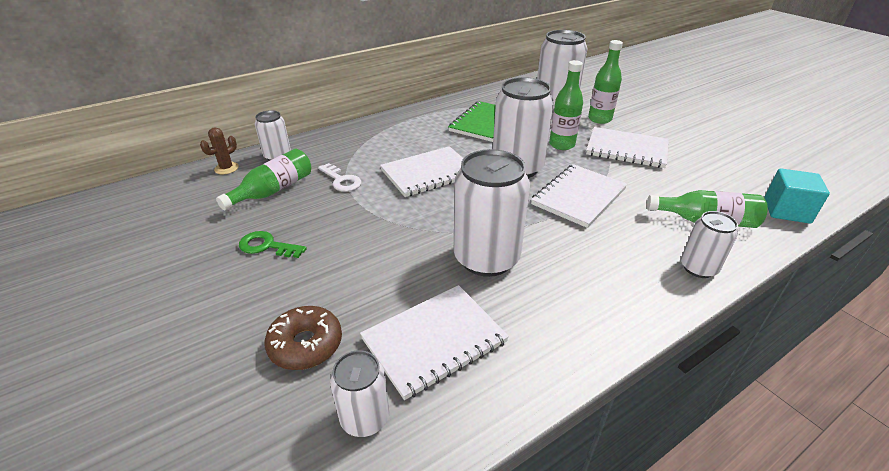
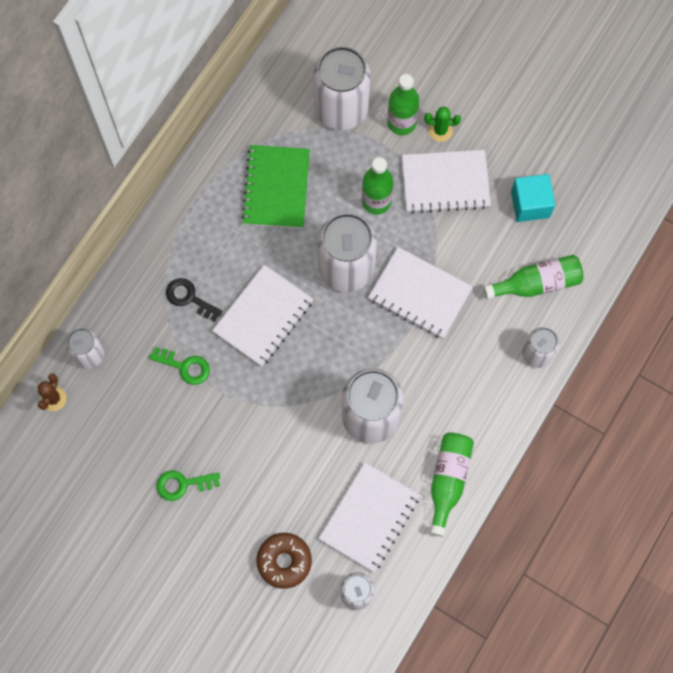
camera: 25 degrees left, 35 degrees up
(273, 190) = (130, 411): green bottle -> green bottle (448, 480)
(342, 180) = (185, 366): white key -> green key
(378, 151) = (189, 298): none -> black key
(579, 197) = (420, 294): white notebook -> white notebook turned 75 degrees counterclockwise
(630, 128) = (440, 130): none -> green cactus
(786, 210) = (604, 236): turquoise cube -> turquoise cube (530, 204)

